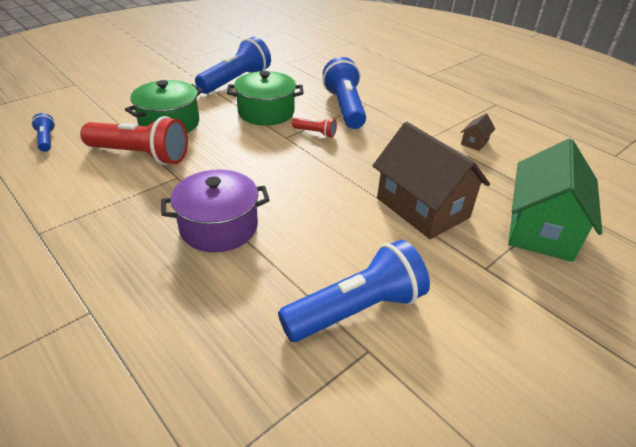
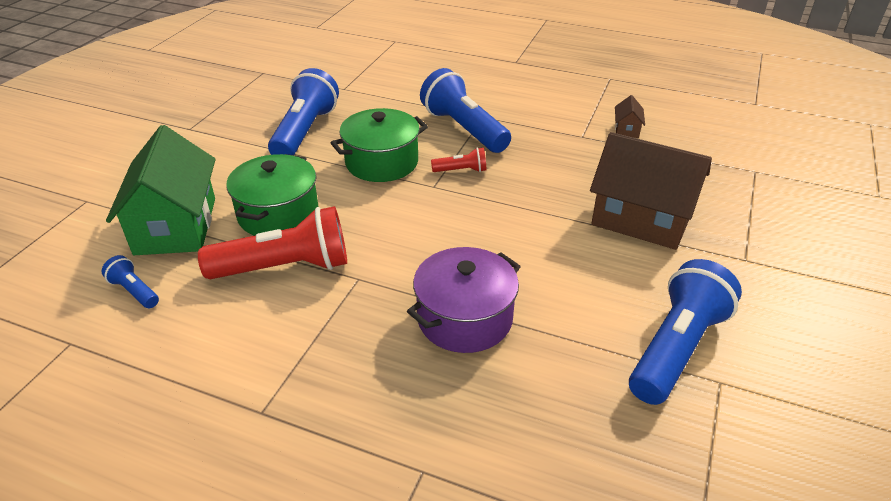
camera: 25 degrees left, 0 degrees up
(541, 228) = (756, 202): green house -> green house (176, 226)

